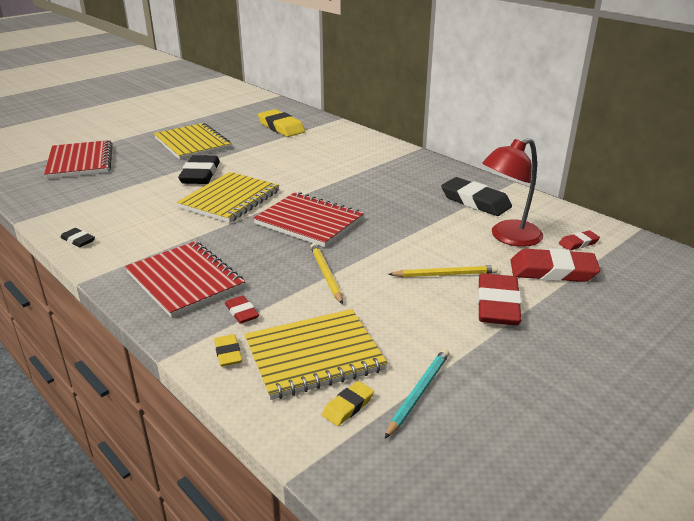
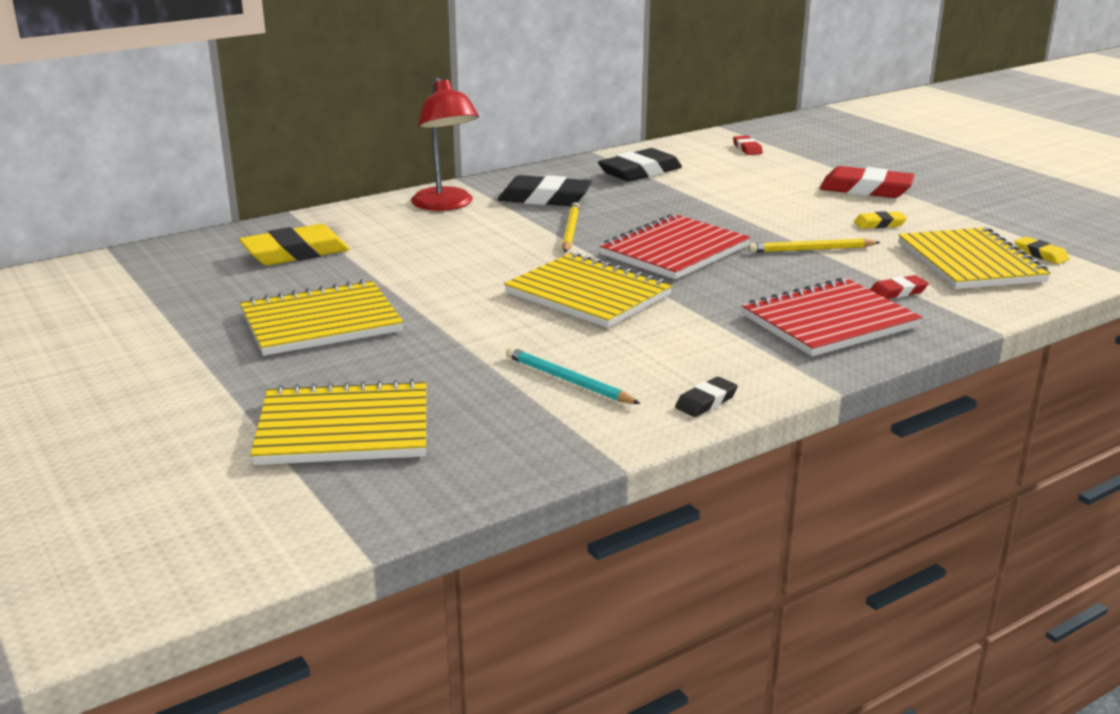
camera: 80 degrees left, 5 degrees down
(80, 162) = (344, 428): red notebook -> yellow notebook
(200, 174) = (477, 315): black eraser -> black eraser (545, 198)
(228, 353) = (978, 299): yellow eraser -> yellow eraser (879, 224)
(418, 393) = (1011, 229): turquoise pencil -> turquoise pencil (568, 380)
(445, 274) = (809, 201): yellow pencil -> yellow pencil (570, 231)
(508, 237) = (731, 170): red lamp -> red lamp (446, 205)
(552, 271) = (802, 164): red eraser -> none

